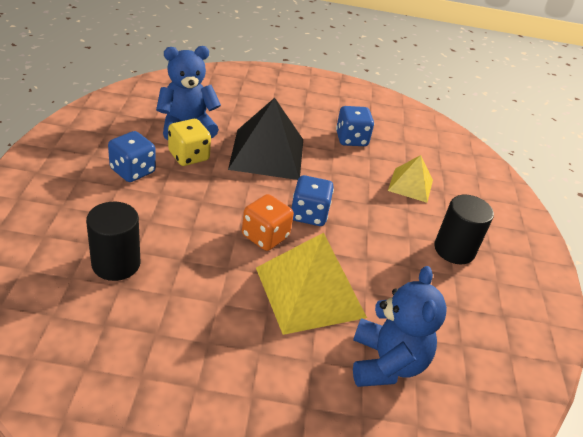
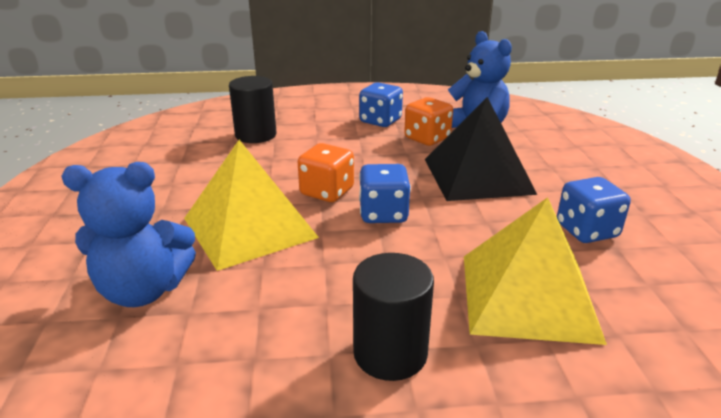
camera: 85 degrees right, 10 degrees down
(189, 156) = (427, 138): yellow dice -> orange dice
(410, 185) = (528, 296): yellow pyramid -> yellow pyramid, size x1.76

